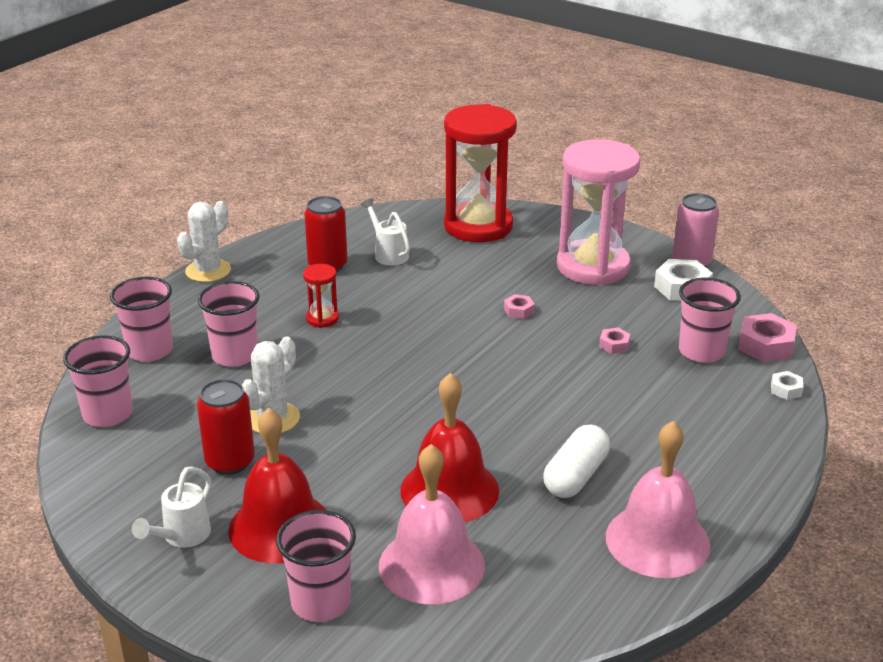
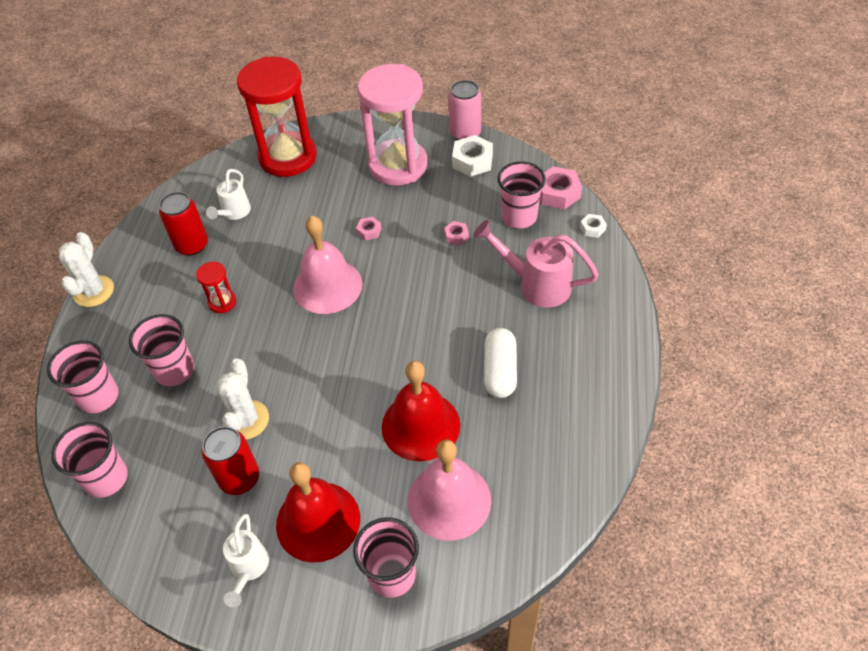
camera: 25 degrees left, 20 degrees up
(388, 253) = (234, 213): white watering can -> white watering can turned 105 degrees counterclockwise
(657, 540) = (585, 402): pink bell -> pink bell (327, 286)
(676, 416) = (535, 284): none -> pink watering can

